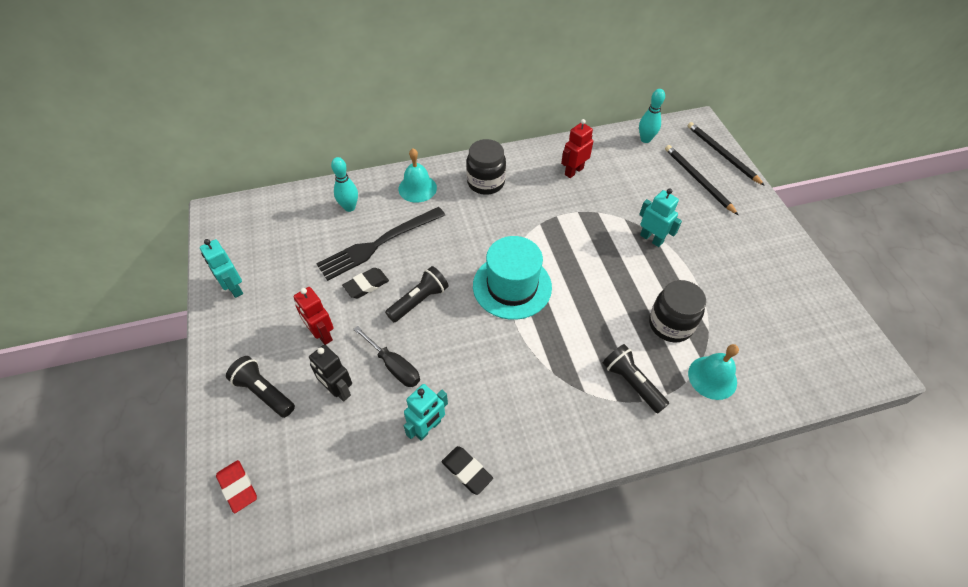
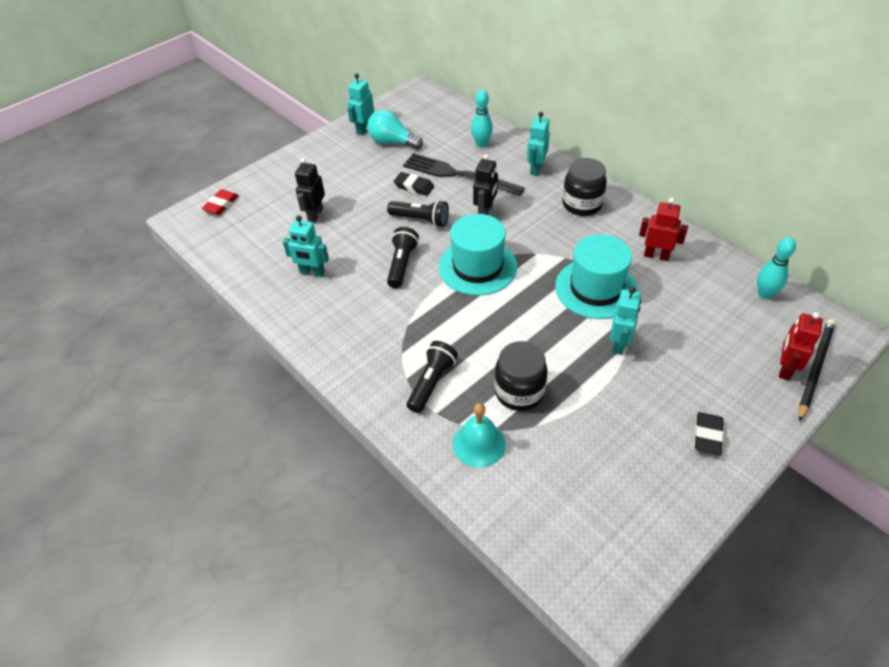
camera: 65 degrees right, 5 degrees down
(264, 392) = (292, 182): black flashlight -> black flashlight (402, 264)
(280, 273) = (392, 142): none -> turquoise light bulb
(322, 334) = (355, 186): red robot -> red robot (785, 369)
(393, 366) = (352, 232): black screwdriver -> none
(417, 188) = (536, 169): turquoise bell -> turquoise robot
(445, 248) = (485, 212): none -> black robot
(467, 471) = (289, 308): black eraser -> black eraser (707, 436)
(586, 222) = (596, 288): none -> turquoise hat
(698, 180) = (746, 358): black pencil -> none

